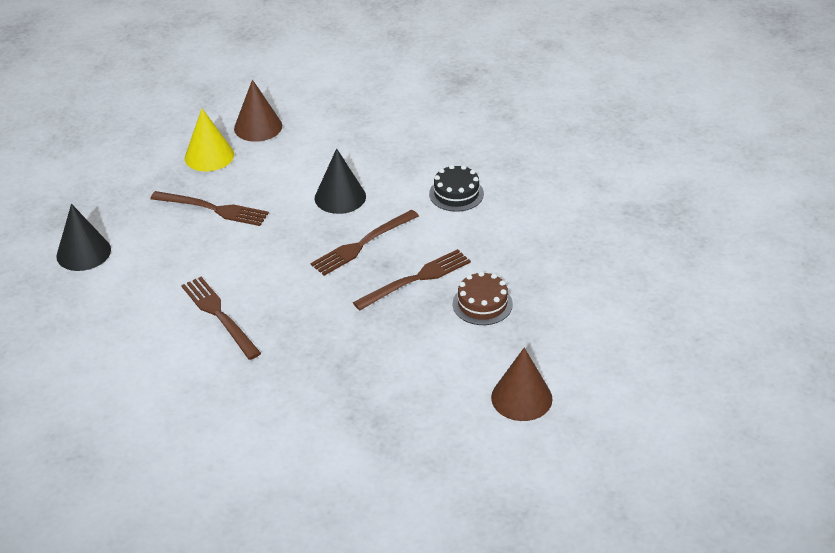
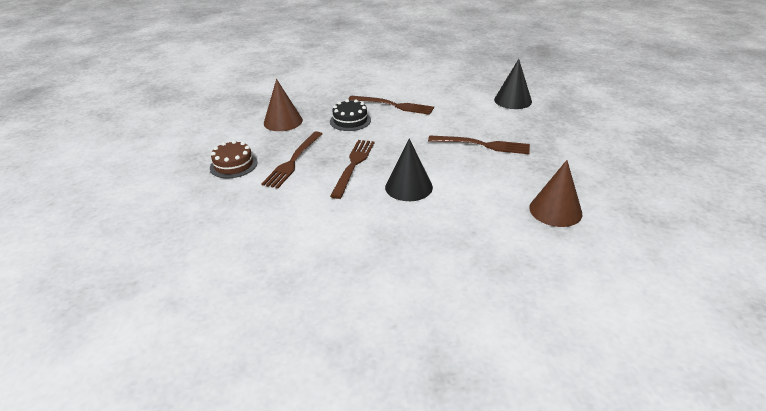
camera: 145 degrees right, 5 degrees down
(209, 156) = (547, 173): yellow cone -> none
(213, 209) = (483, 145): brown fork -> brown fork turned 150 degrees counterclockwise
(456, 194) = (316, 229): black cake -> black cake (350, 121)
(521, 398) = (178, 133): brown cone -> brown cone (283, 121)

